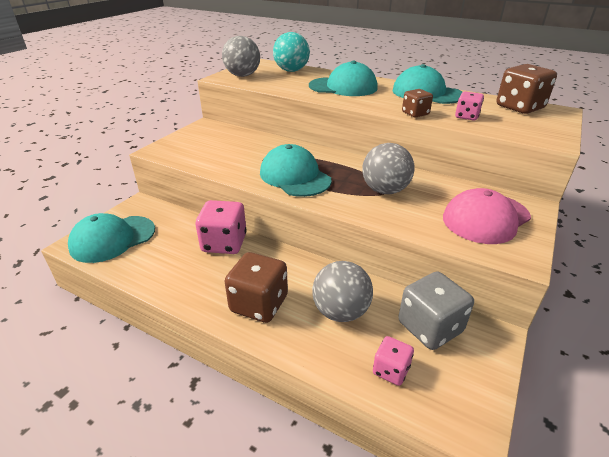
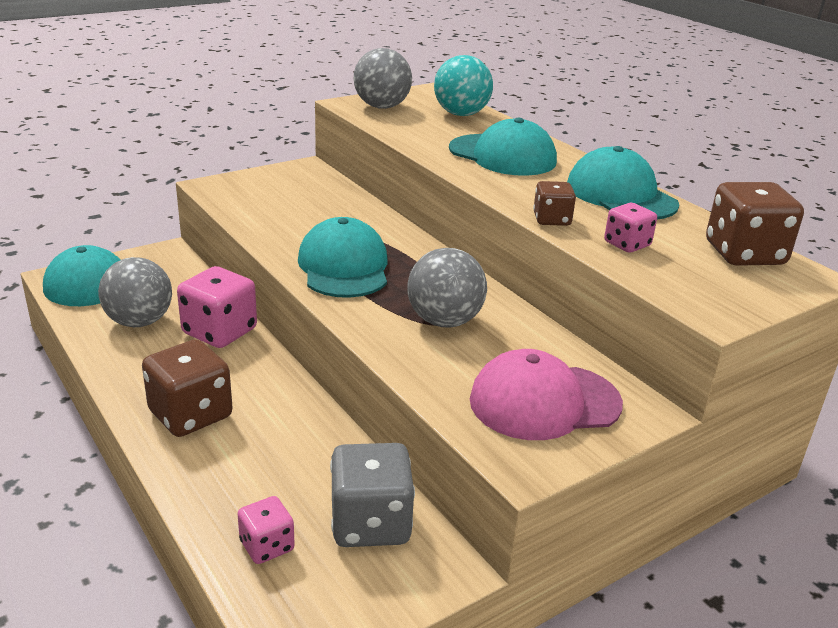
camera: 25 degrees right, 5 degrees down
(340, 311) = (277, 461): grey ball -> grey ball (139, 322)

